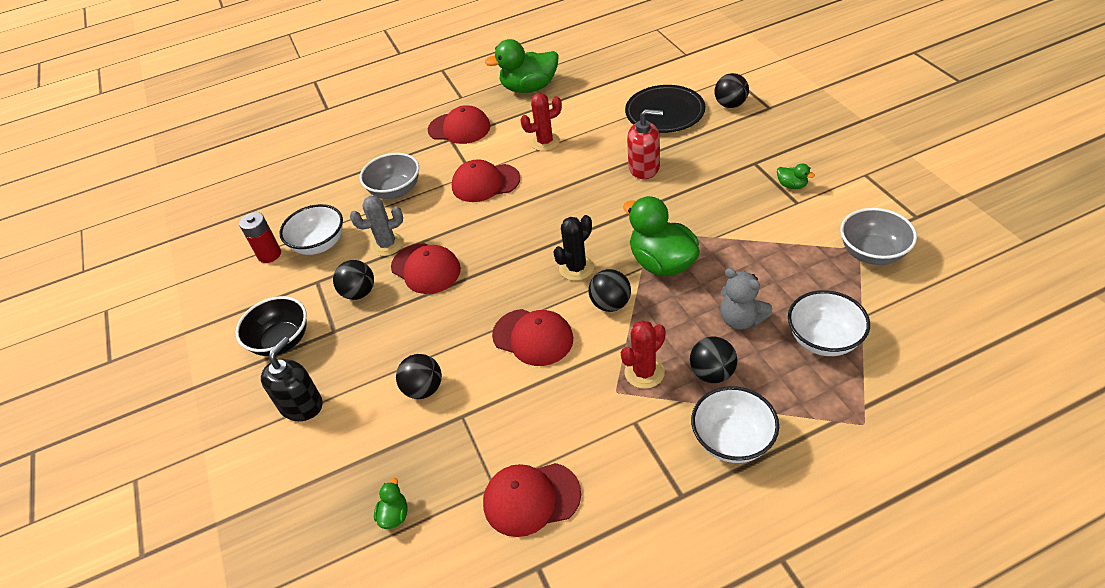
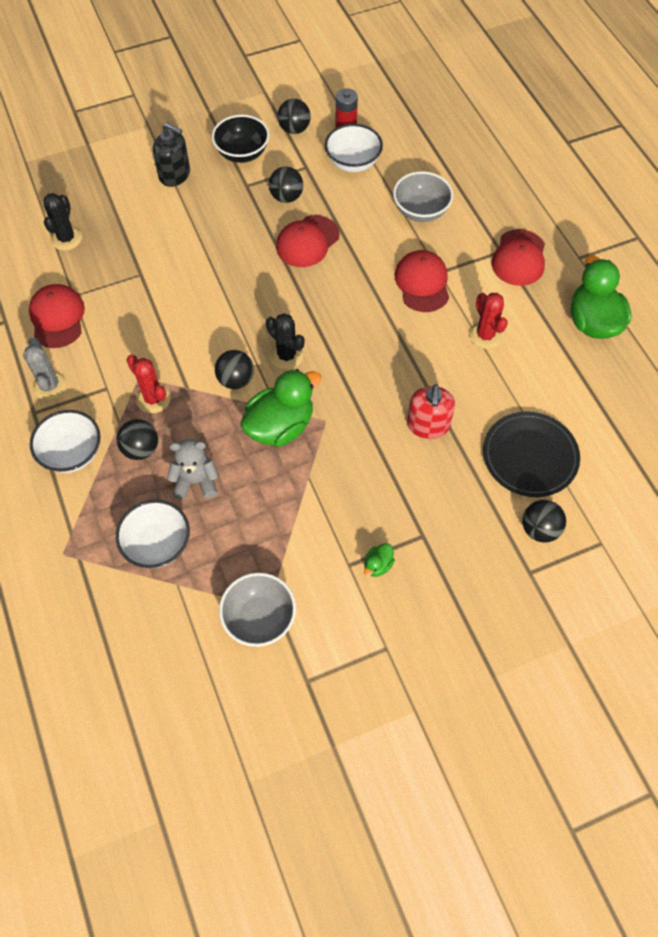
camera: 85 degrees right, 15 degrees up
(387, 244) = (344, 211): grey cactus -> grey cactus (50, 386)
(394, 515) = (66, 238): green duck -> black cactus
(424, 389) = (172, 248): black ball -> black ball (294, 129)
(533, 337) = (209, 321): red cap -> none
(741, 319) = (196, 481): grey teddy bear -> grey teddy bear turned 45 degrees clockwise

